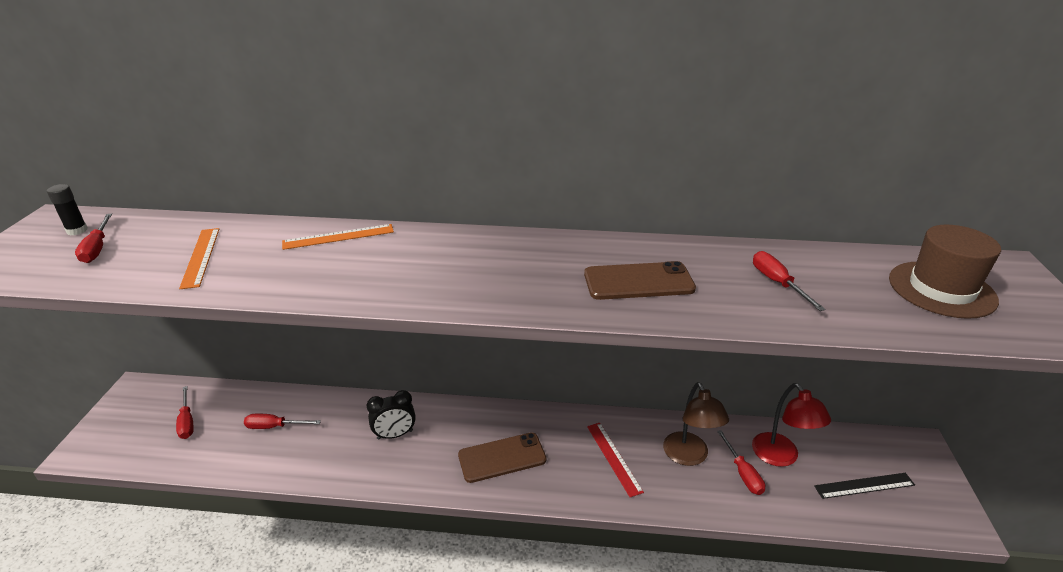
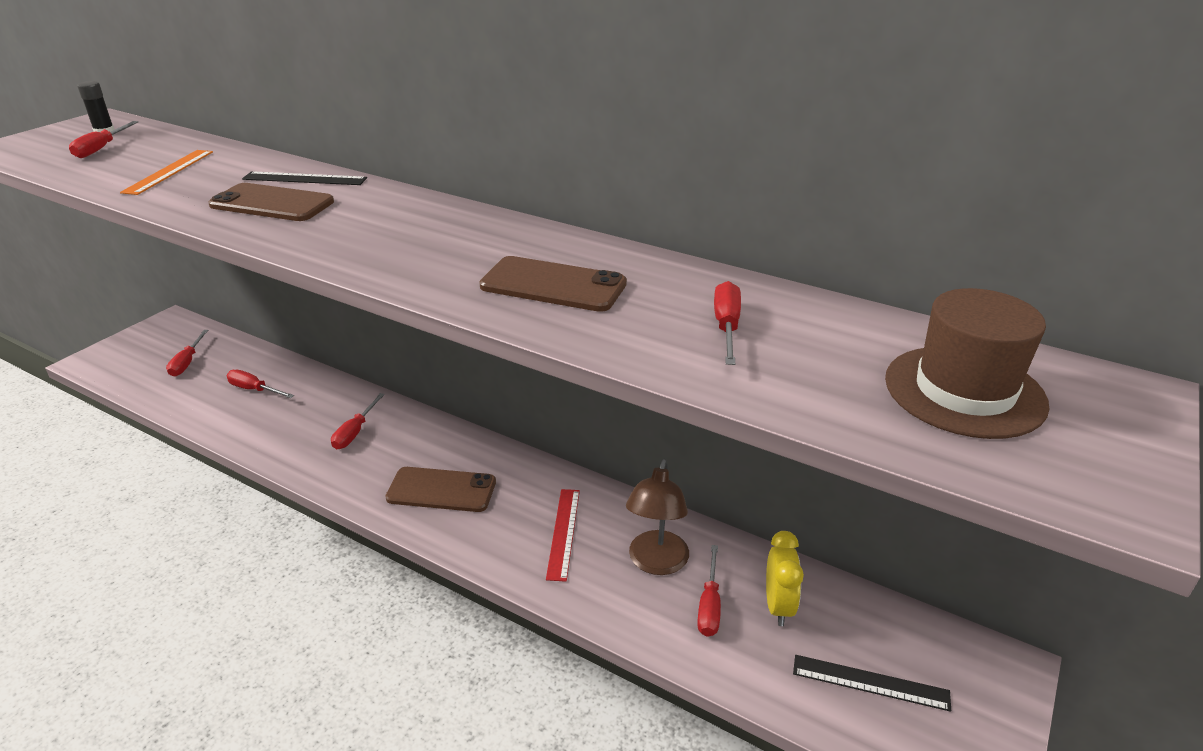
camera: 25 degrees right, 0 degrees up
(338, 237) = (304, 179): orange ruler -> black ruler
(339, 266) = (272, 204): none -> brown phone
(395, 435) = (355, 432): black clock -> red screwdriver
(780, 457) = (778, 606): red lamp -> yellow clock

